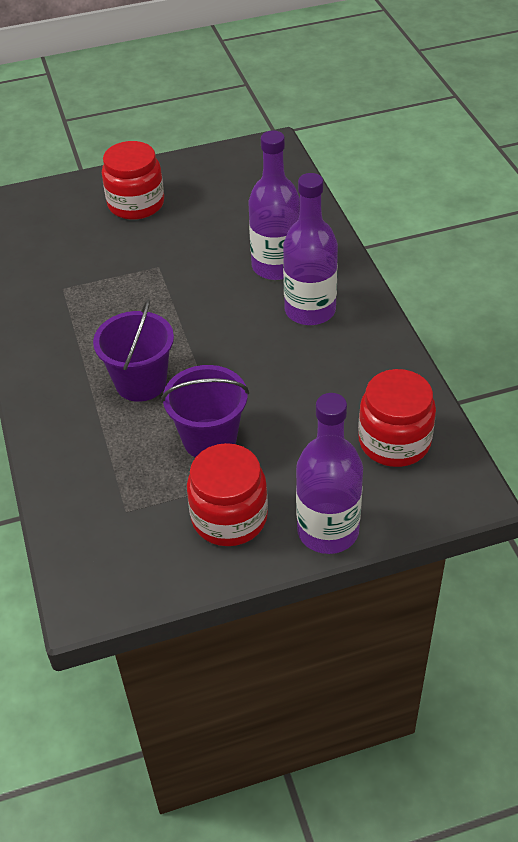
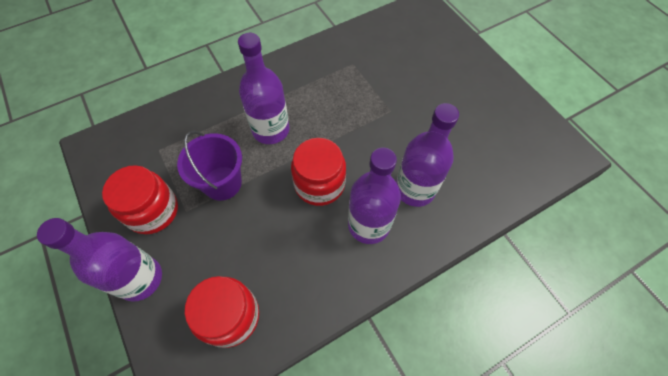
camera: 75 degrees right, 15 degrees up
(136, 204) = (456, 80): red jar -> red jar (319, 184)
(141, 382) = (271, 130): purple bucket -> purple bottle

